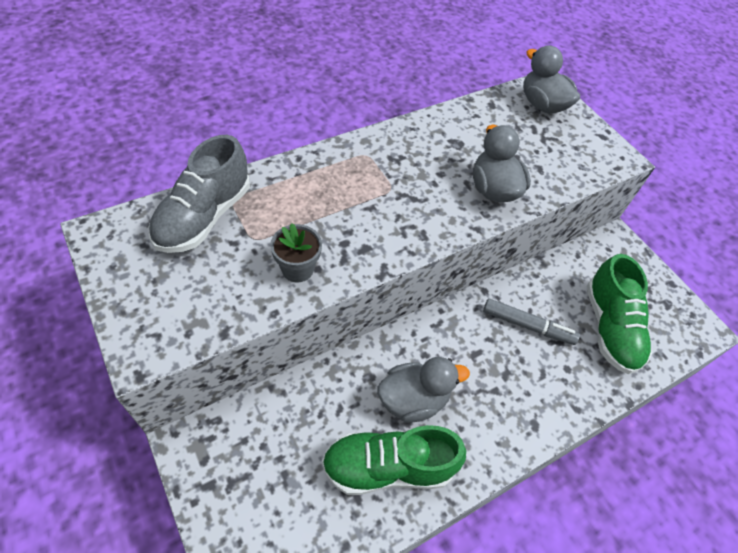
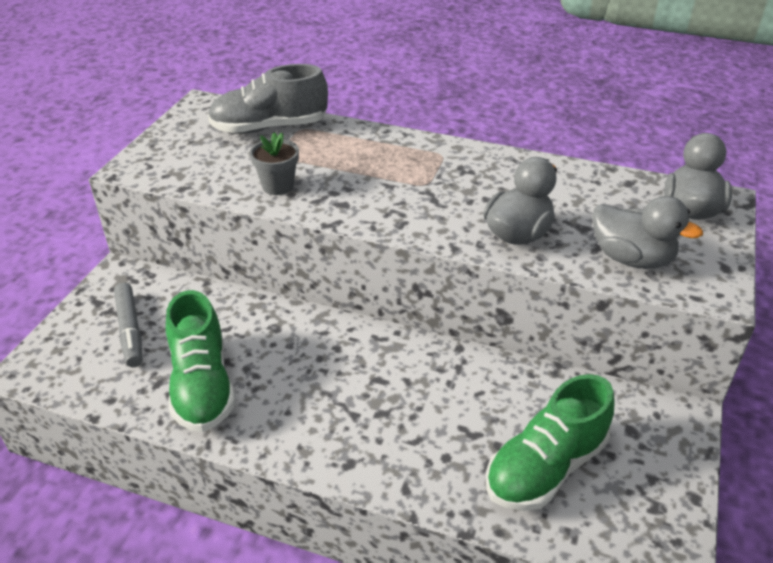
camera: 55 degrees right, 15 degrees down
(388, 467) = (202, 386): green shoe -> green shoe turned 150 degrees counterclockwise
(413, 399) = (282, 365): grey duck -> grey duck (631, 259)
(527, 326) = (458, 399): grey marker -> grey marker (130, 330)

